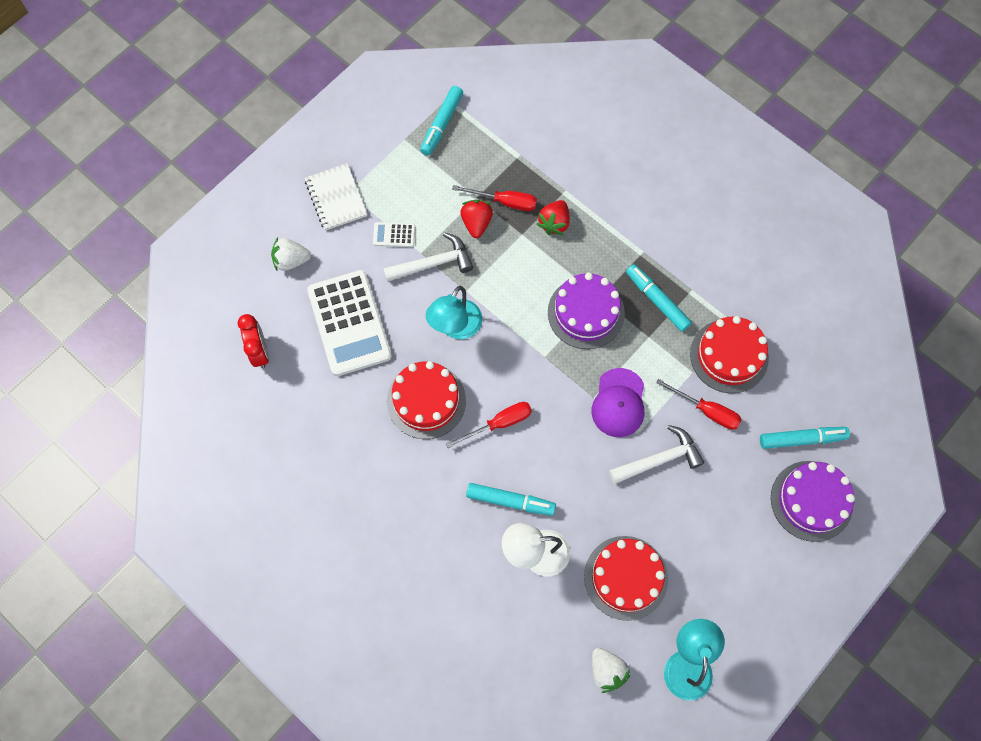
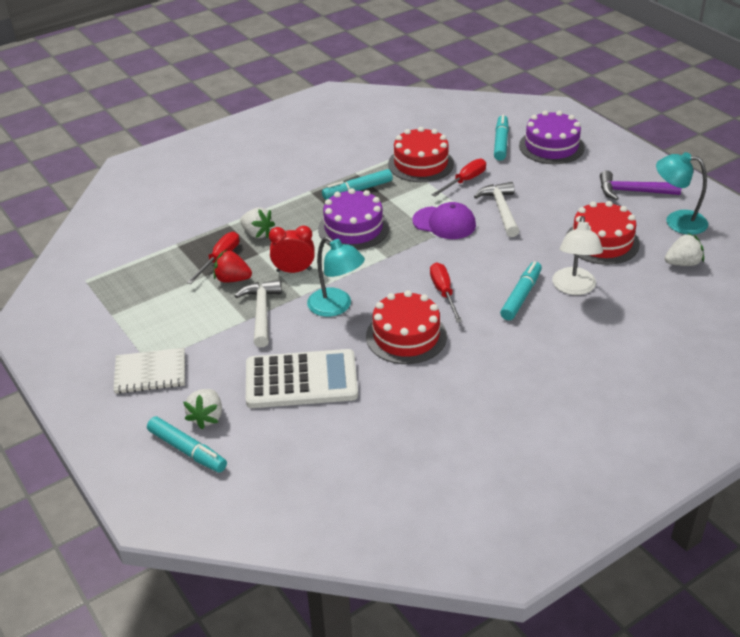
camera: 75 degrees left, 30 degrees down
(260, 351) = (306, 456): red clock -> red clock (294, 270)
(394, 235) = (216, 335): white calculator -> none
(441, 124) = (111, 287): turquoise marker -> turquoise marker (187, 450)
(554, 223) = (257, 233): red strawberry -> white strawberry
(737, 607) = (632, 191): none -> purple hammer

